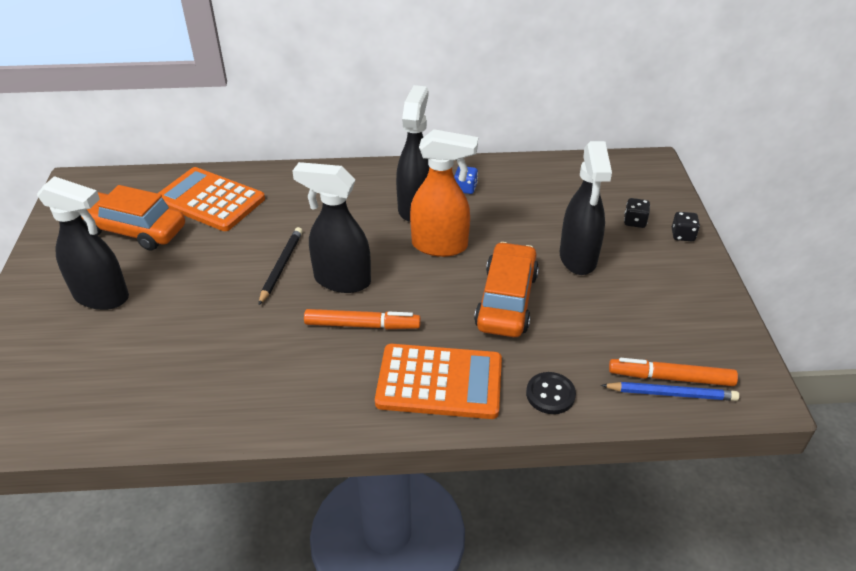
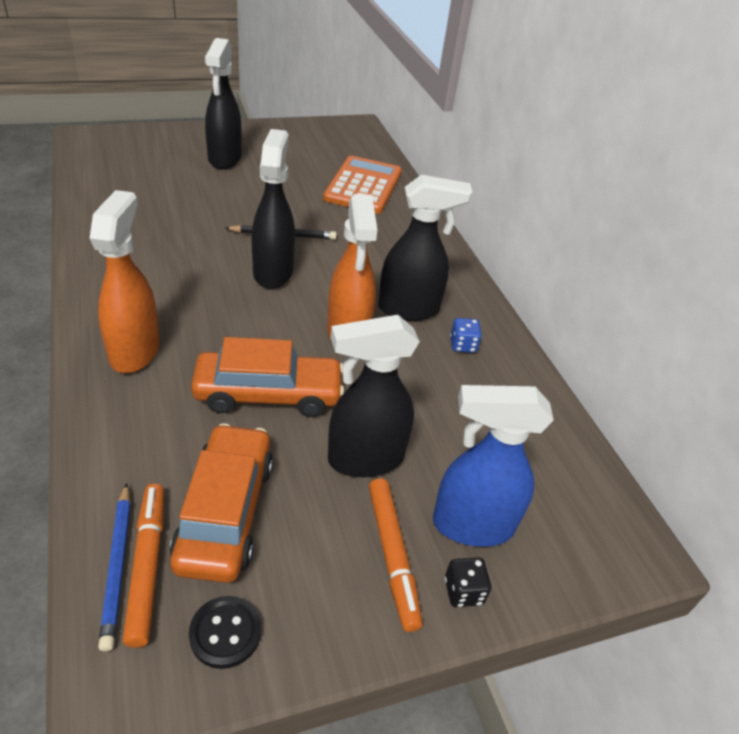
camera: 70 degrees right, 0 degrees up
(133, 230) = (308, 158): orange car -> orange car (225, 512)
(362, 325) = (211, 292): orange marker -> orange marker (392, 555)
(439, 382) = (135, 351): orange calculator -> orange spray bottle
(550, 394) = (117, 440): black button -> black button (225, 633)
(634, 221) = (471, 525): black dice -> blue spray bottle

